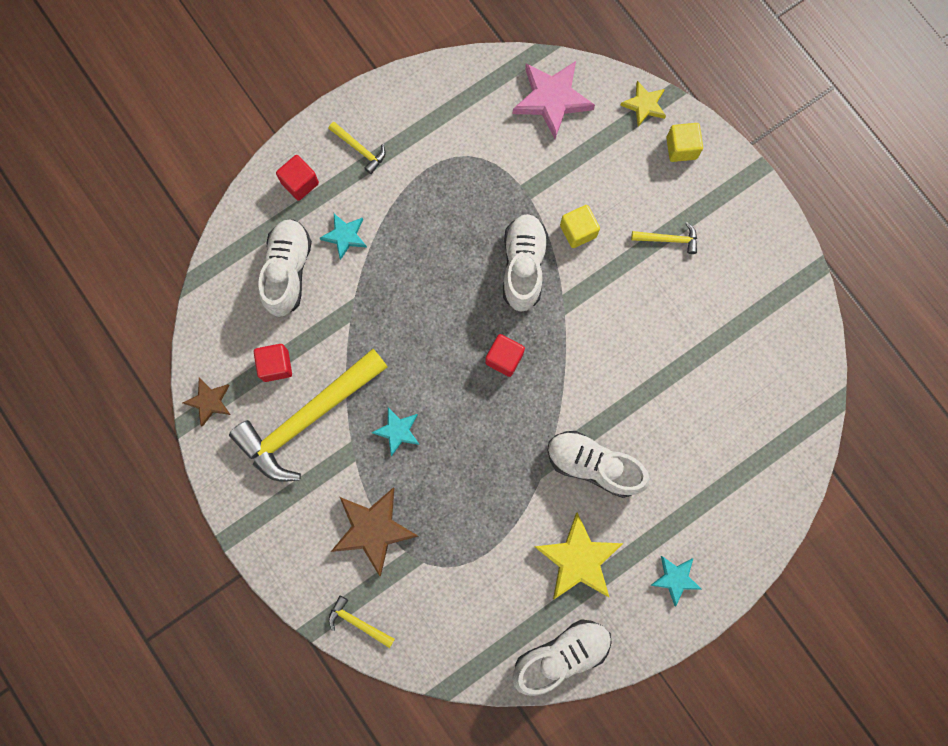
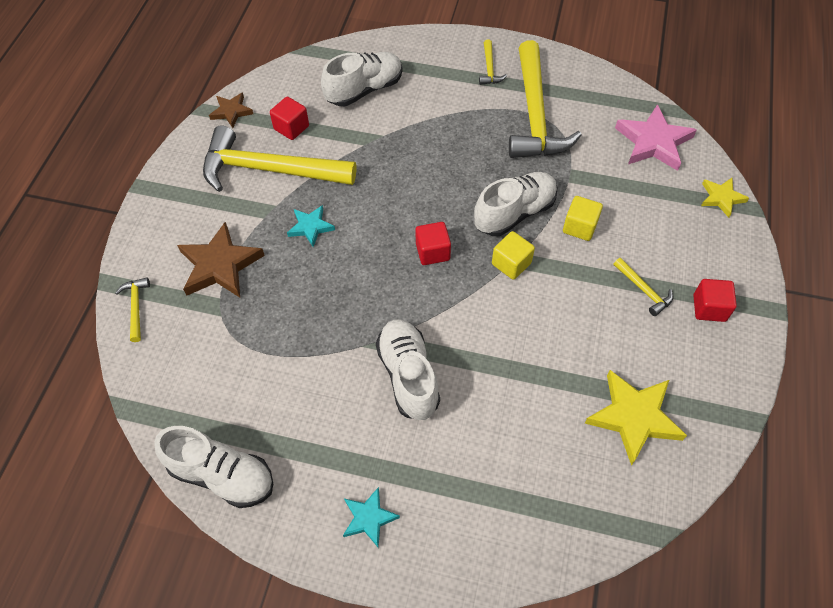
camera: 50 degrees right, 20 degrees down
(300, 183) = (431, 56): red cube -> red cube (709, 308)
(345, 236) = (421, 101): turquoise star -> none
(443, 160) = (535, 114): none -> yellow hammer
(578, 559) = (318, 424): yellow star -> yellow star (634, 417)
(681, 148) = (721, 245): yellow cube -> yellow cube (511, 263)

